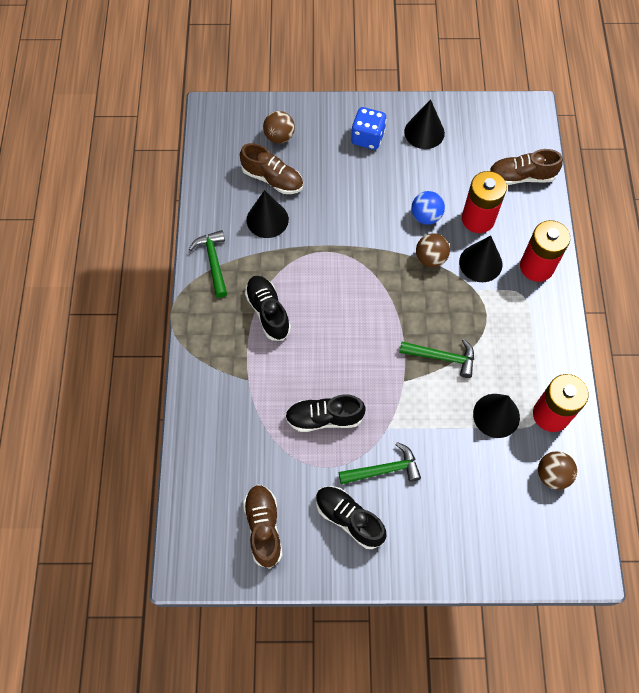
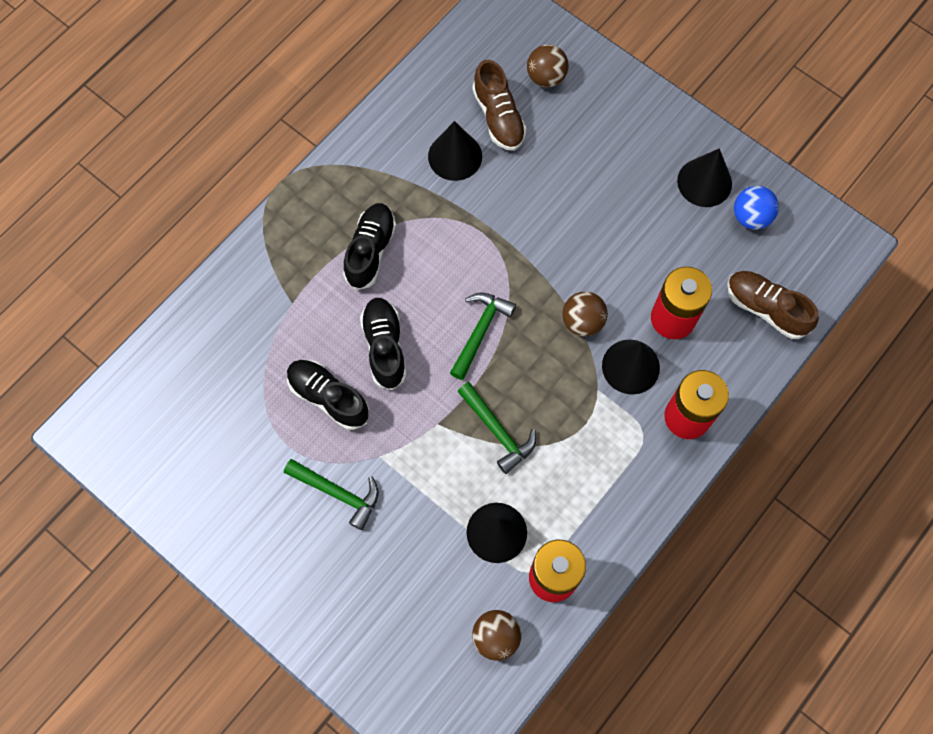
camera: 40 degrees right, 5 degrees up
(213, 262) = (364, 160): green hammer -> green hammer (480, 331)
(264, 527) = (181, 454): brown shoe -> none
(349, 519) = (263, 511): black shoe -> black shoe (384, 347)
(367, 138) = (637, 144): blue dice -> none
(426, 216) = (619, 274): blue ball -> blue ball (750, 217)

